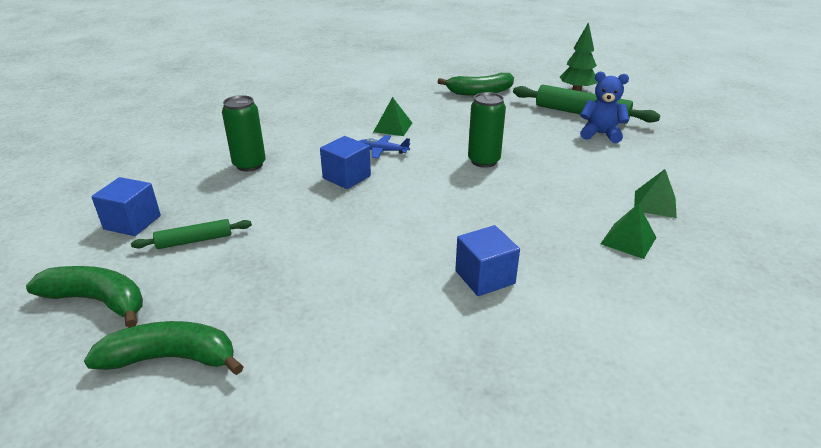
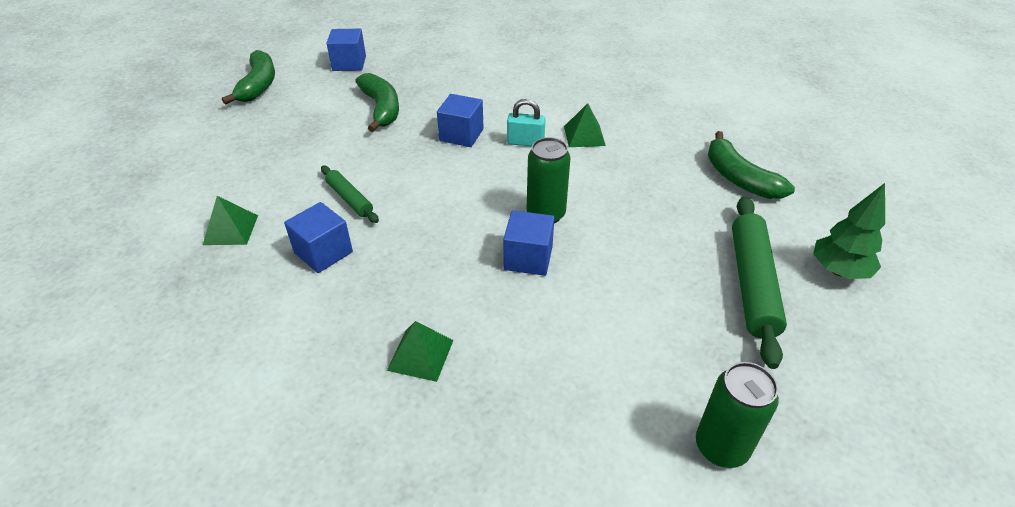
camera: 70 degrees right, 10 degrees up
(171, 358) = (207, 130): green banana -> green banana (381, 108)
(194, 240) = (334, 95): green rolling pin -> green rolling pin (350, 199)
(249, 165) = (456, 81): green can -> green can (721, 447)
(383, 151) = (525, 142): blue plane -> turquoise padlock
(532, 177) = (528, 258): none -> blue cube
(600, 134) = (695, 310): blue teddy bear -> none
(655, 204) = (517, 379): green pyramid -> green pyramid (230, 230)

